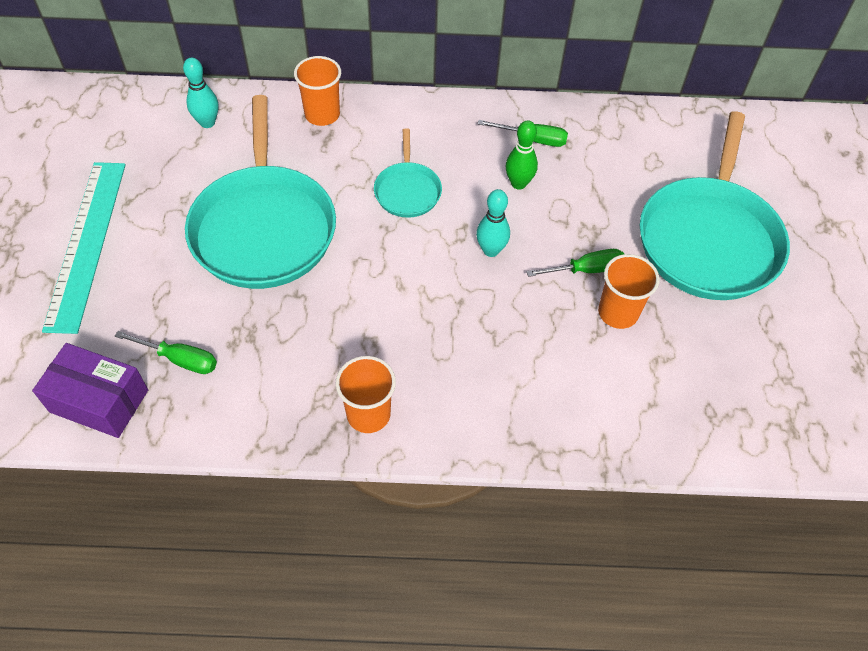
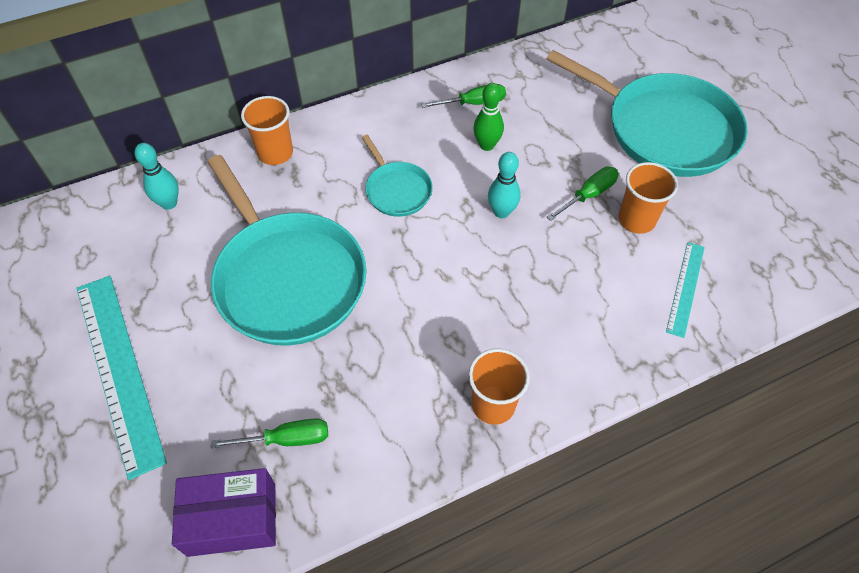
camera: 25 degrees left, 0 degrees up
(621, 396) = (685, 288): none -> turquoise ruler
(709, 239) = (664, 129): turquoise pan -> turquoise pan turned 45 degrees counterclockwise

